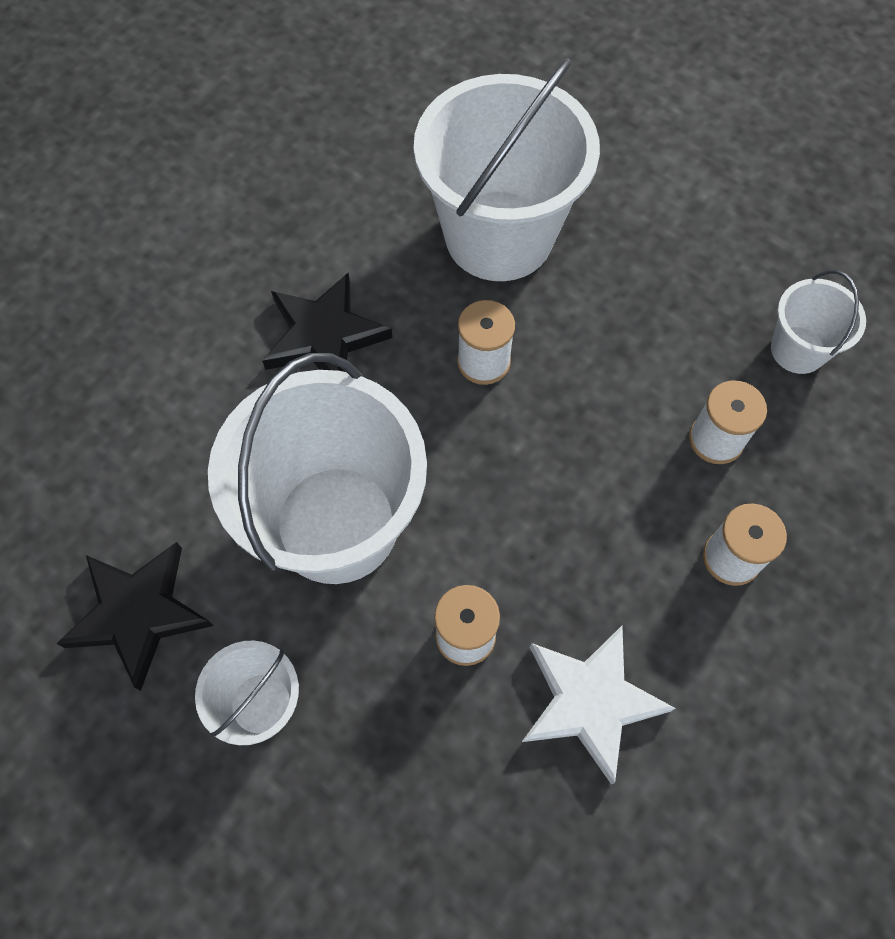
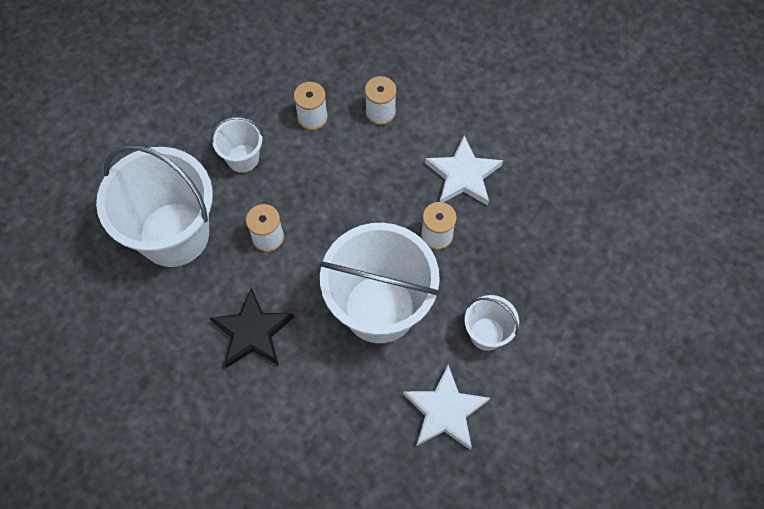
camera: 95 degrees left, 0 degrees up
(138, 613) = (445, 411): black star -> white star
(798, 350) = (254, 76): white bucket -> white bucket (243, 158)

